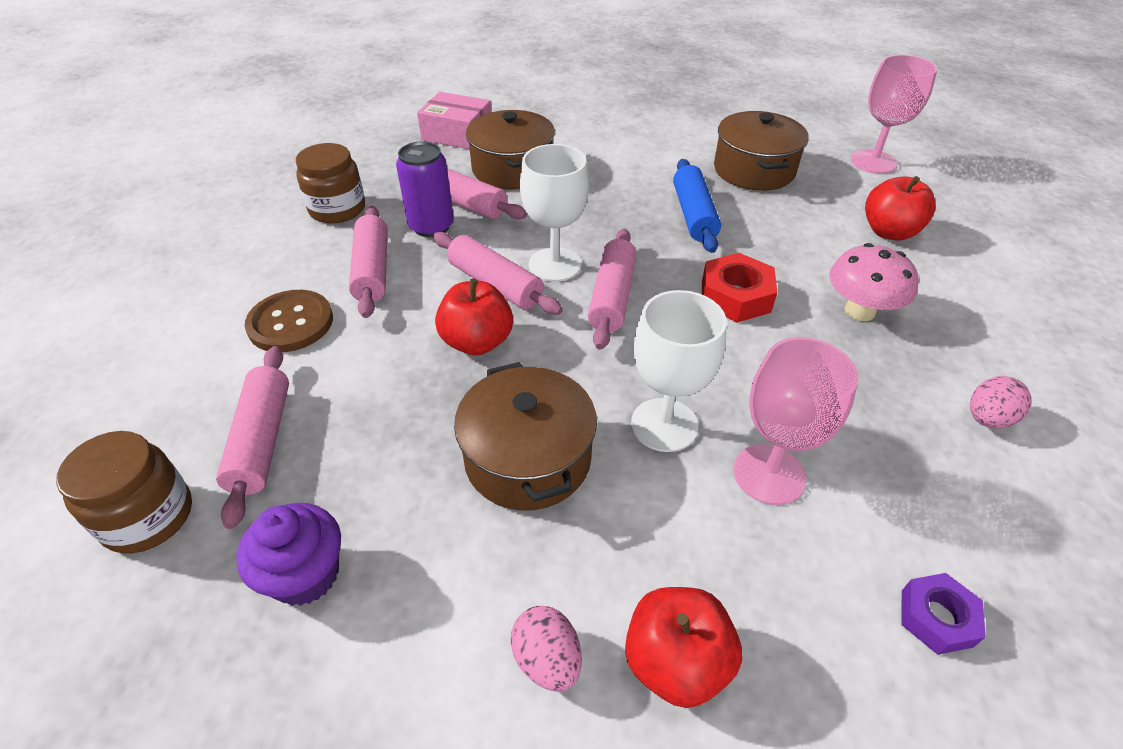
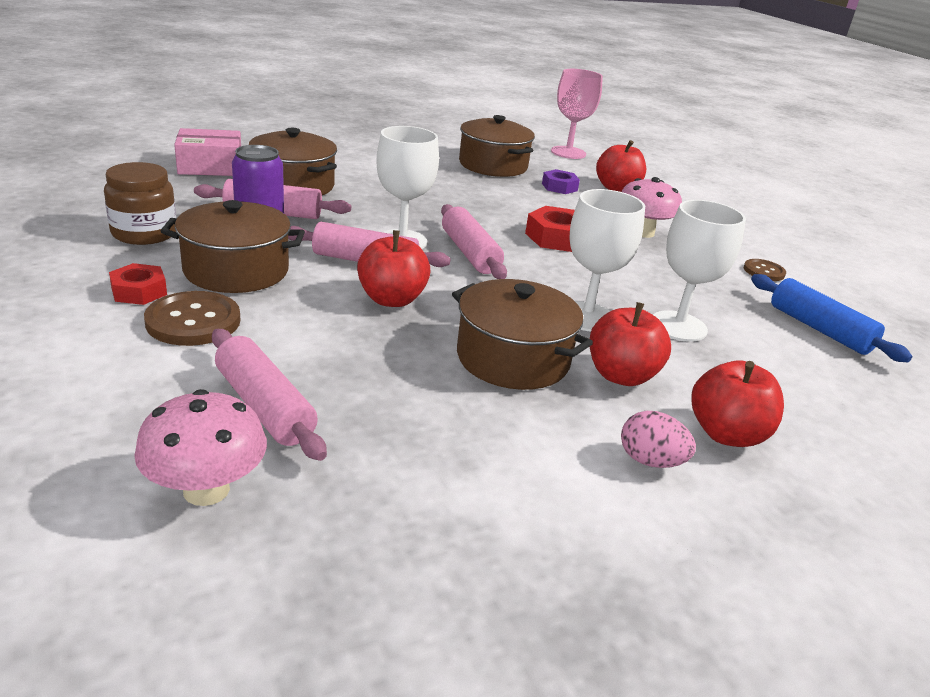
camera: 35 degrees left, 15 degrees down
(148, 516) = (206, 490): brown jar -> pink mushroom
(279, 277) = (139, 291): none -> red nut
(305, 575) = (414, 477): purple cupcake -> none
(372, 270) = (236, 270): pink rolling pin -> brown pot
(626, 524) = (621, 375): none -> red apple
(693, 215) = (477, 196): blue rolling pin -> blue rolling pin (819, 329)
(769, 474) = (678, 326): pink goblet -> white goblet
(936, 618) = (832, 368): purple nut -> purple nut (559, 187)
(987, 418) = (764, 271): pink egg -> brown button

